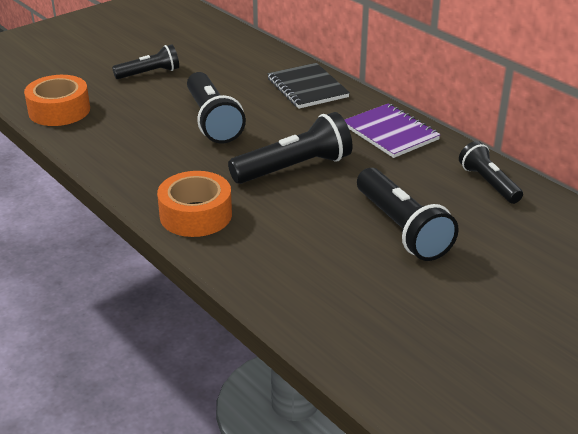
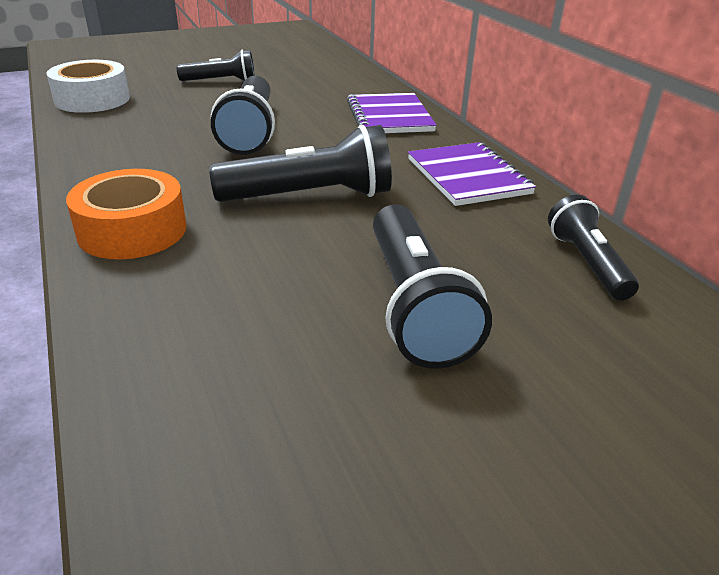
camera: 15 degrees right, 0 degrees up
(59, 110) = (92, 99): orange tape -> white tape
(307, 88) = (389, 116): black notebook -> purple notebook

